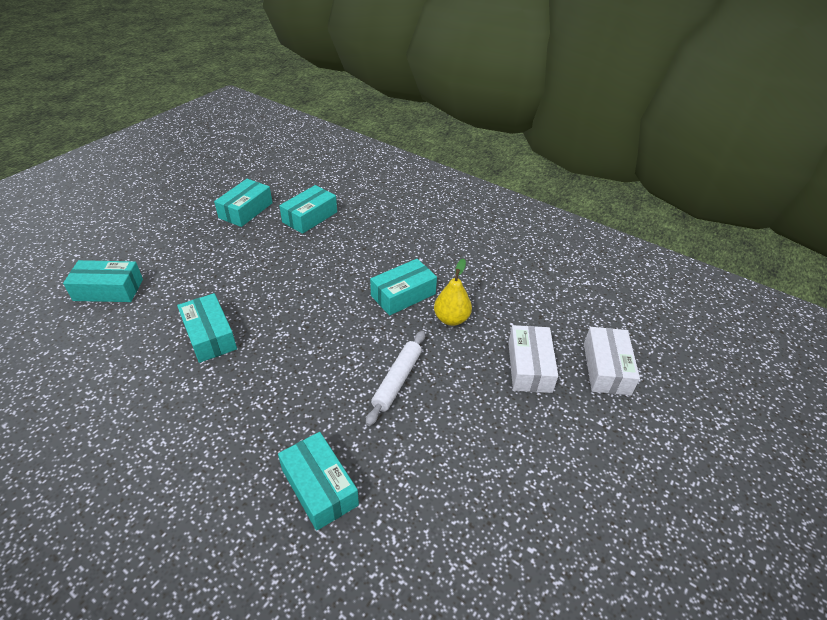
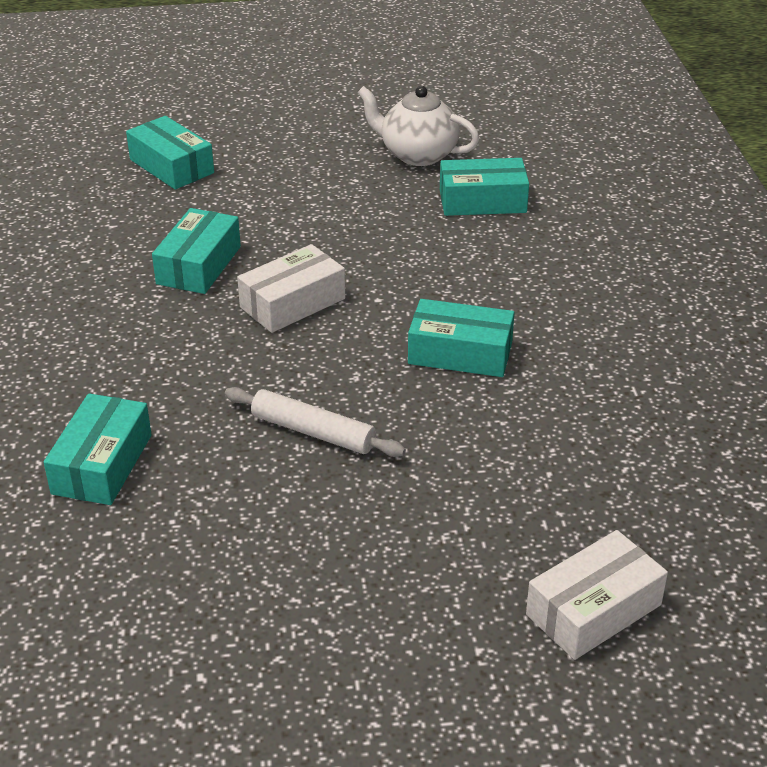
camera: 50 degrees right, 5 degrees down
(246, 210) = (417, 154): turquoise box -> white teapot
(397, 380) = (313, 432): white rolling pin -> white rolling pin turned 45 degrees clockwise
(451, 319) = (477, 416): yellow pear -> none
(529, 366) = (490, 531): white box -> white box (292, 303)

